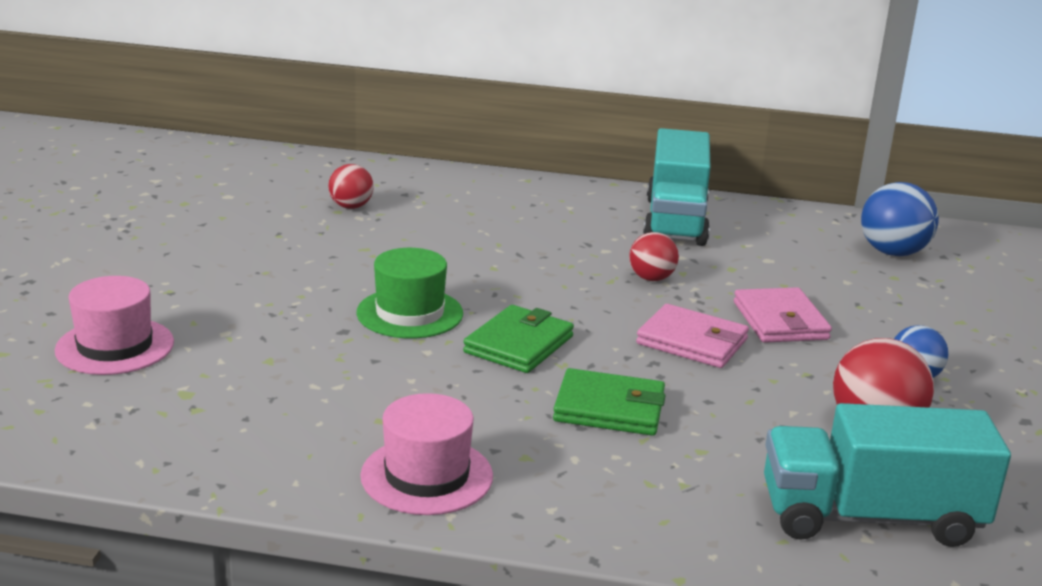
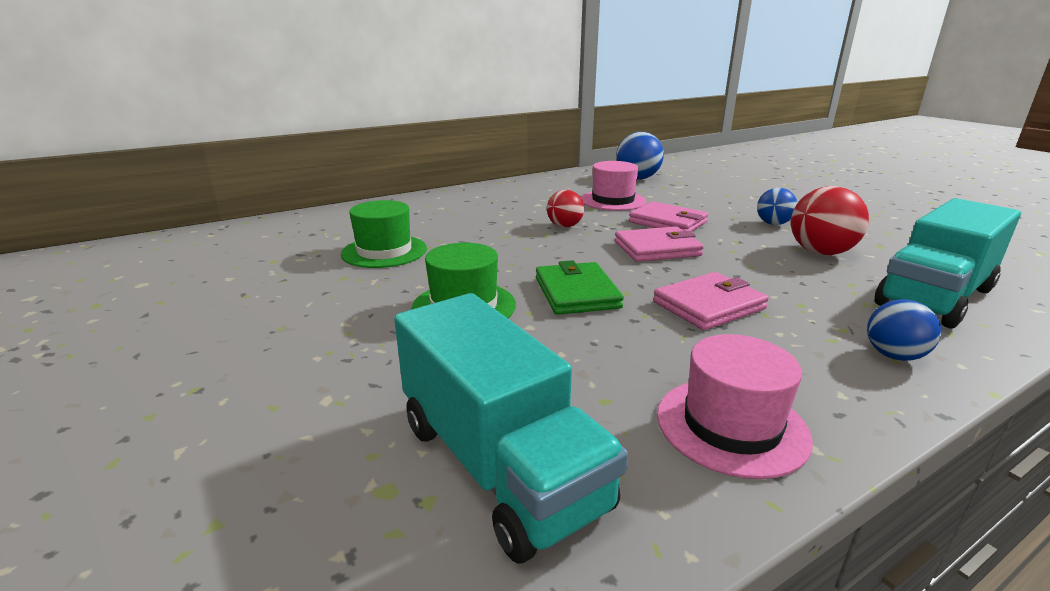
camera: 40 degrees left, 0 degrees up
(115, 346) = (206, 486): pink hat -> pink hat (613, 200)
(351, 207) = (281, 254): red ball -> none
(433, 237) = (384, 251): none -> green hat
(609, 408) = (708, 305): green wallet -> pink wallet
(670, 519) = (893, 355): none -> blue ball
(675, 221) = (514, 196): turquoise truck -> turquoise truck (499, 464)

